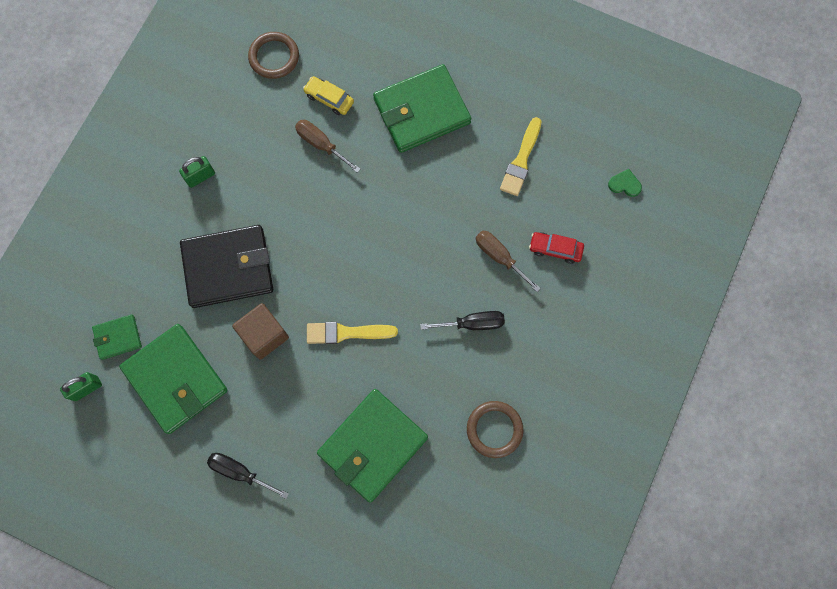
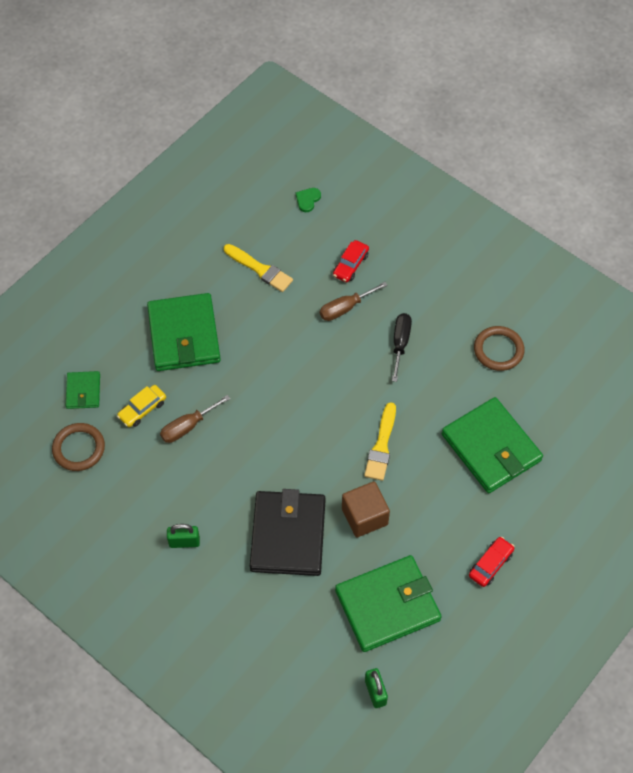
camera: 75 degrees left, 15 degrees down
(118, 337) = (330, 652): green wallet -> green wallet (83, 391)
(200, 177) = (184, 542): green padlock -> green padlock turned 75 degrees counterclockwise
(240, 472) = (490, 564): black screwdriver -> red car

